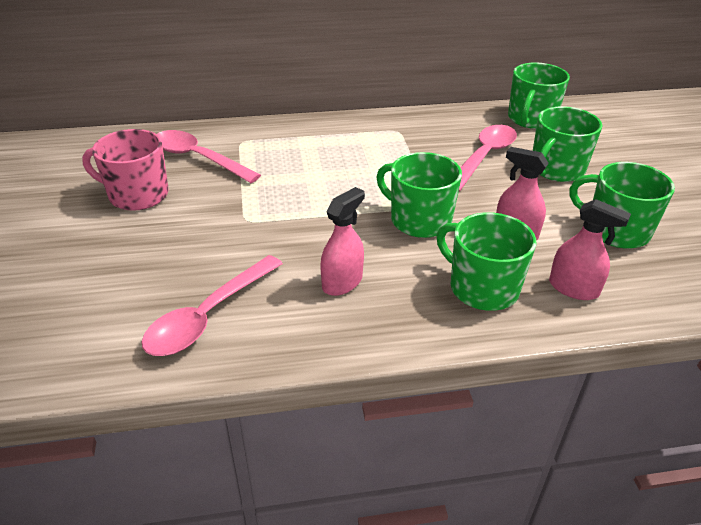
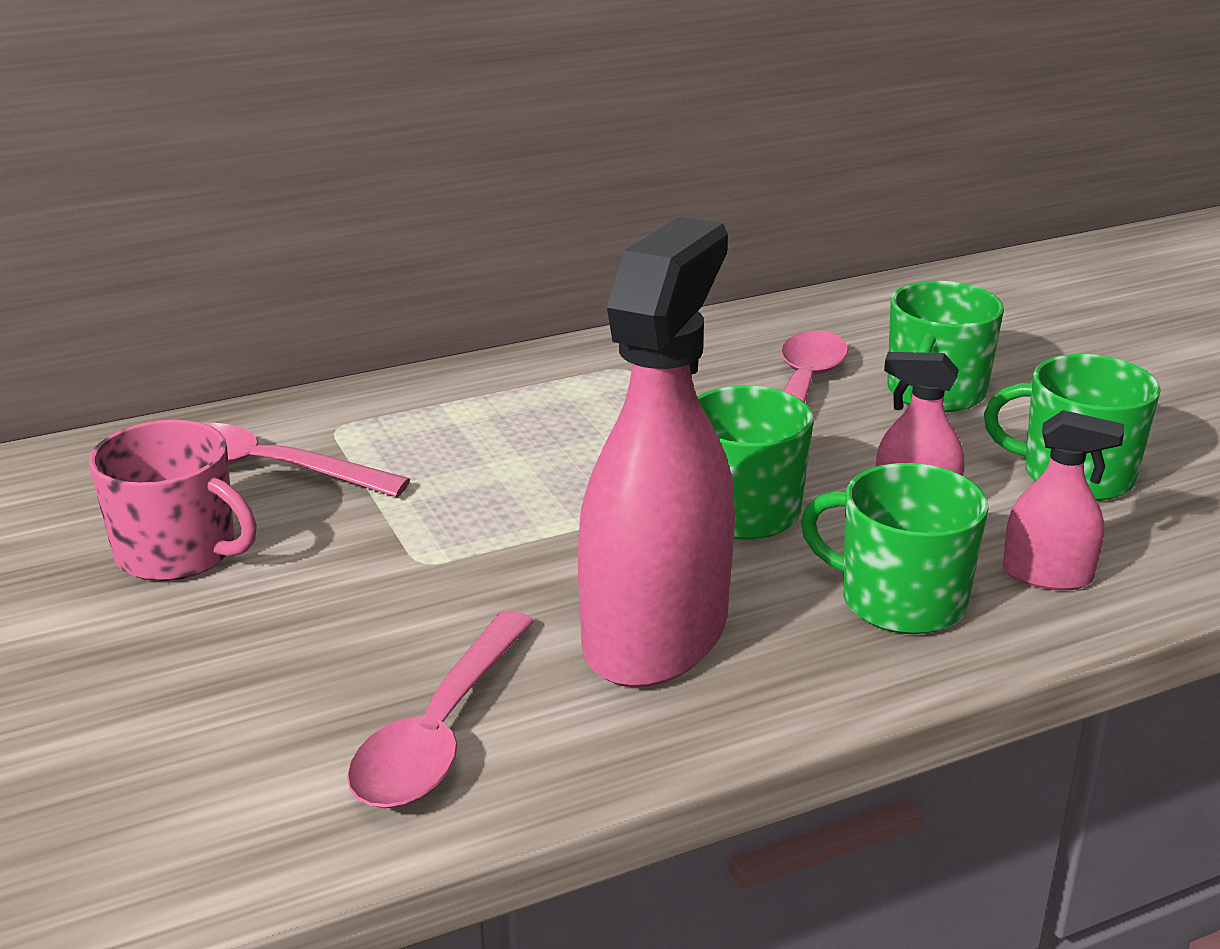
camera: 15 degrees left, 10 degrees down
(137, 195) = (178, 553): pink mug -> pink mug turned 150 degrees counterclockwise
(342, 282) = (655, 634): pink spray bottle -> pink spray bottle, size x2.18
(531, 119) = (854, 316): green mug -> none

